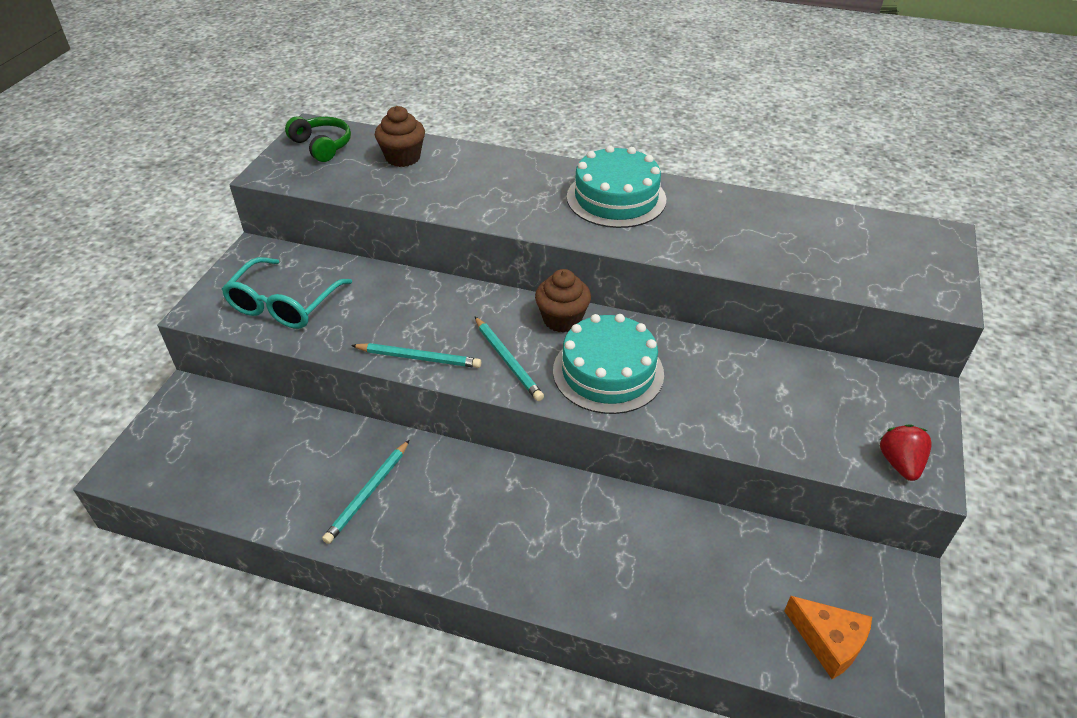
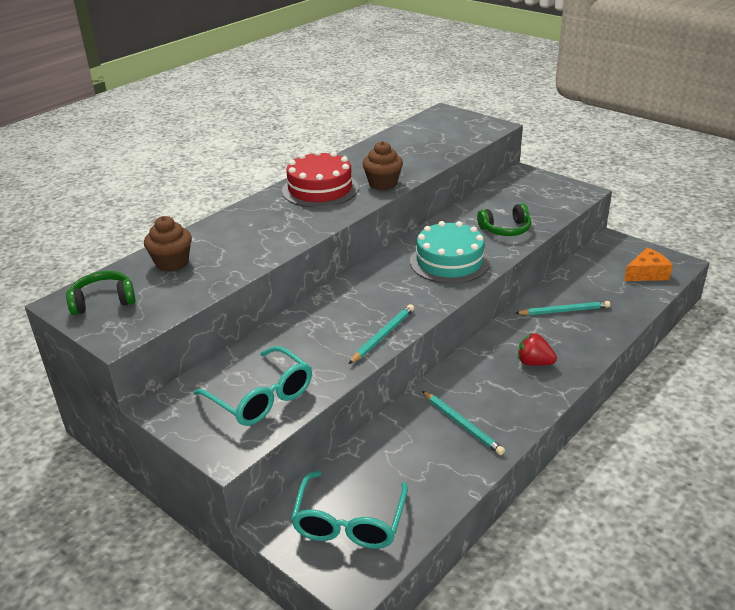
camera: 65 degrees left, 10 degrees down
(199, 443) = (349, 522): none -> turquoise glasses
(507, 360) = (412, 297): turquoise pencil -> turquoise pencil (564, 311)
(562, 319) = (385, 266): brown cupcake -> brown cupcake (383, 184)
(616, 198) = (320, 189): turquoise cake -> red cake
(730, 408) = (506, 229): none -> green headphones
(900, 463) = (572, 195): red strawberry -> red strawberry (534, 363)

